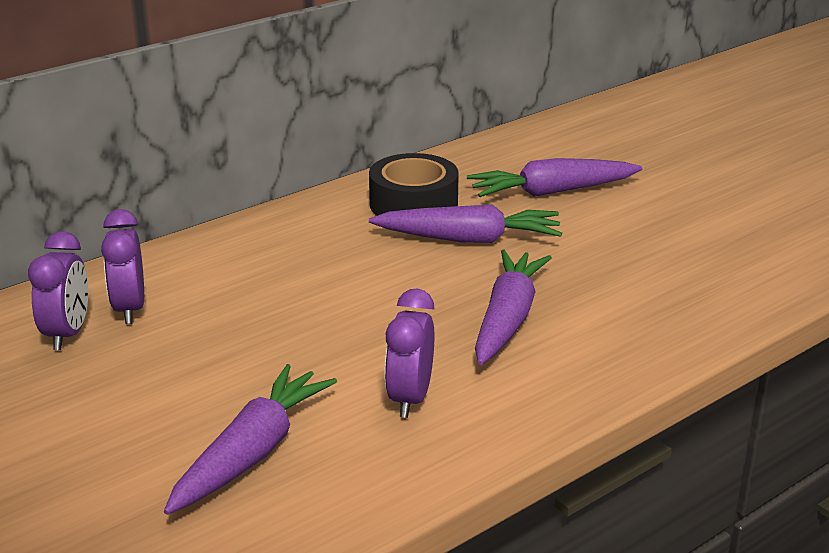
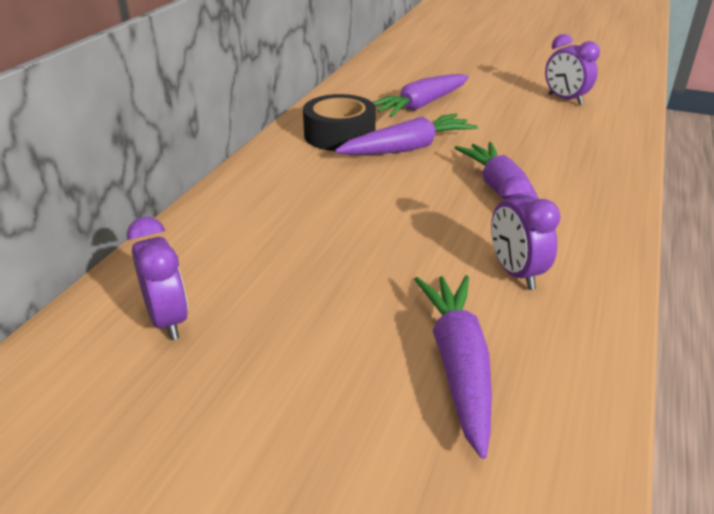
camera: 30 degrees left, 5 degrees up
(129, 309) = (204, 278): purple clock -> purple clock (565, 99)

